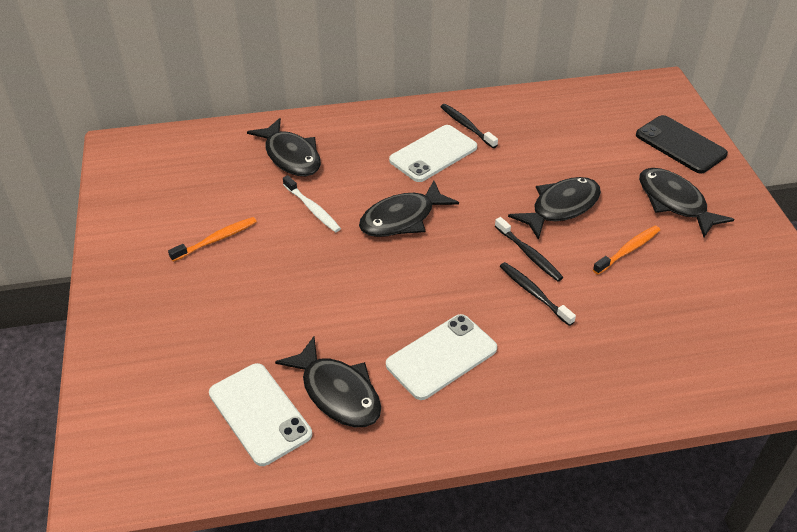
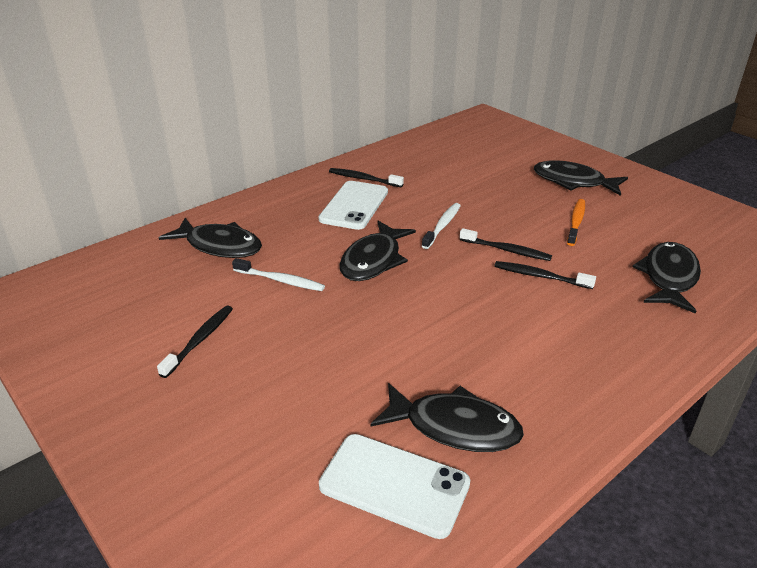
camera: 30 degrees left, 10 degrees down
(216, 239) = (200, 340): orange toothbrush -> black toothbrush
(441, 357) = (517, 354): white phone -> none
(494, 205) = (442, 226): none -> white toothbrush
(561, 207) = (496, 210): black fish -> black fish (668, 278)
(680, 145) = (537, 147): black phone -> none

